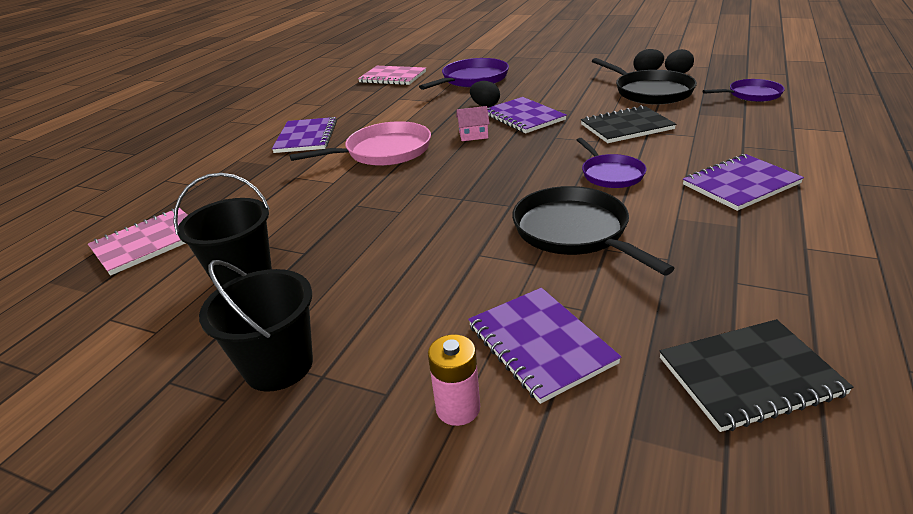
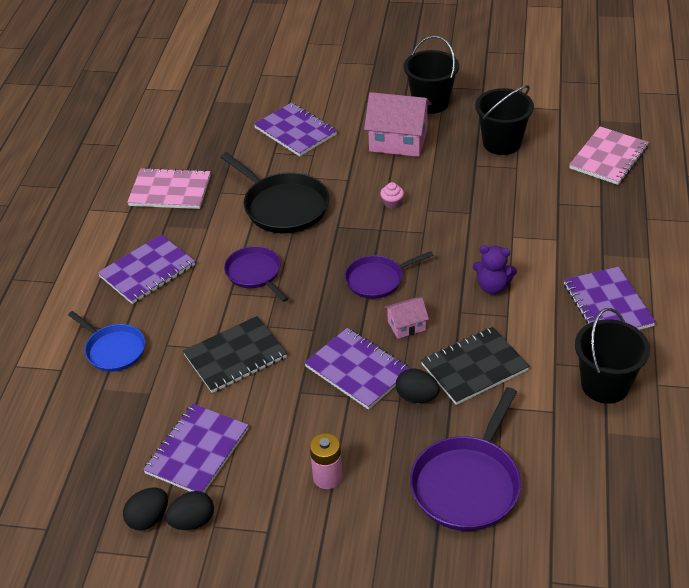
camera: 165 degrees right, 10 degrees up
(355, 106) = (605, 385): none -> black bucket
(379, 301) = (398, 141): none -> pink house
(384, 151) = (493, 287): pink pan -> purple teddy bear
(392, 77) = (612, 487): pink notebook -> pink notebook (170, 191)
(435, 222) = (392, 203): none -> pink cupcake
(458, 408) = (329, 100): pink battery -> pink battery (327, 477)
(650, 92) = (197, 451): black pan -> purple notebook
(746, 135) = (114, 350): none -> blue pan
(749, 376) = (193, 132): black notebook -> black notebook (474, 367)
(752, 95) = (71, 449): purple pan -> purple pan (377, 280)

